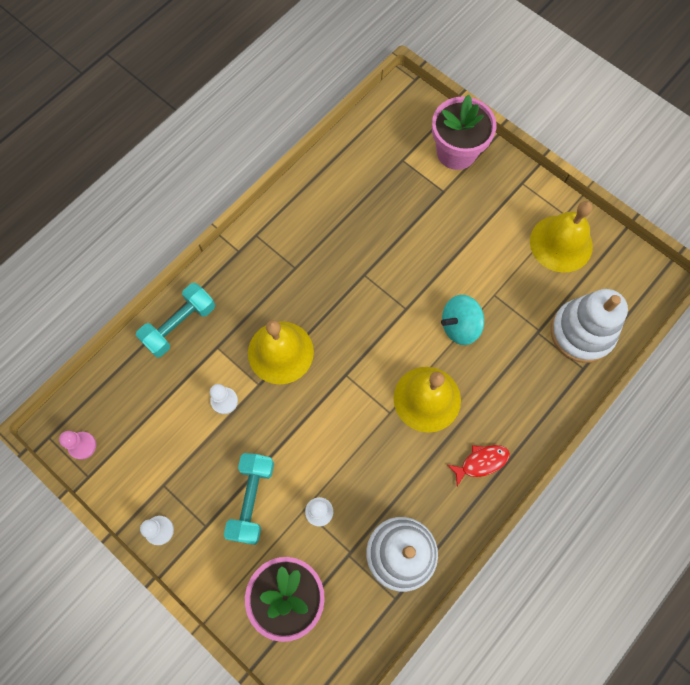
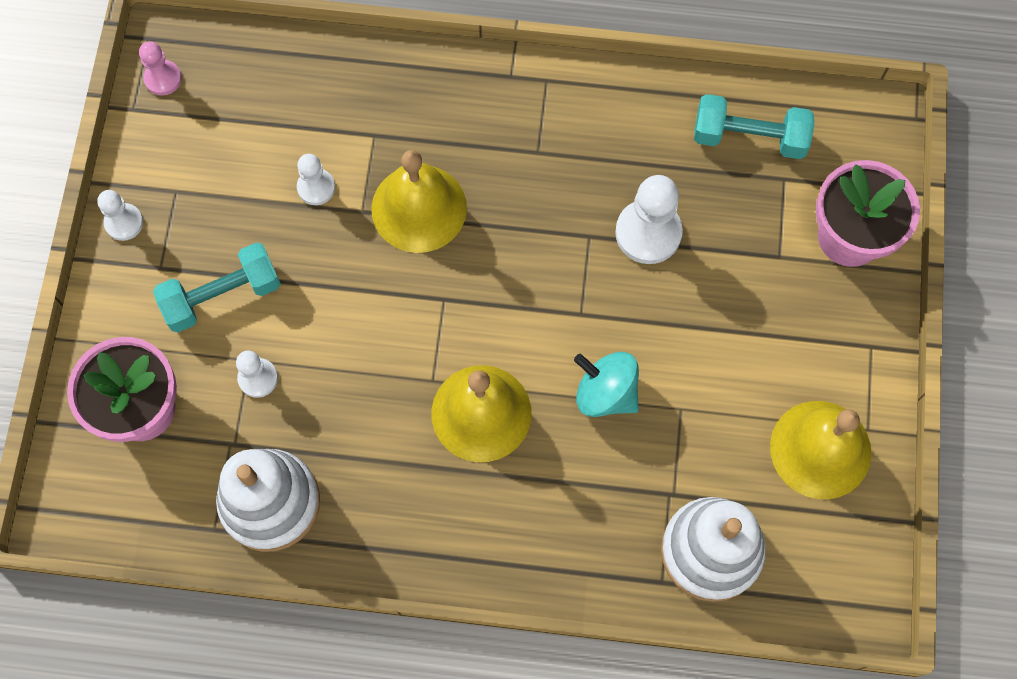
camera: 55 degrees right, 0 degrees up
(180, 325) = (371, 78): turquoise dumbbell -> turquoise dumbbell (749, 137)
(384, 244) = (648, 233): none -> white pawn
(481, 462) = (445, 528): red fish -> none

